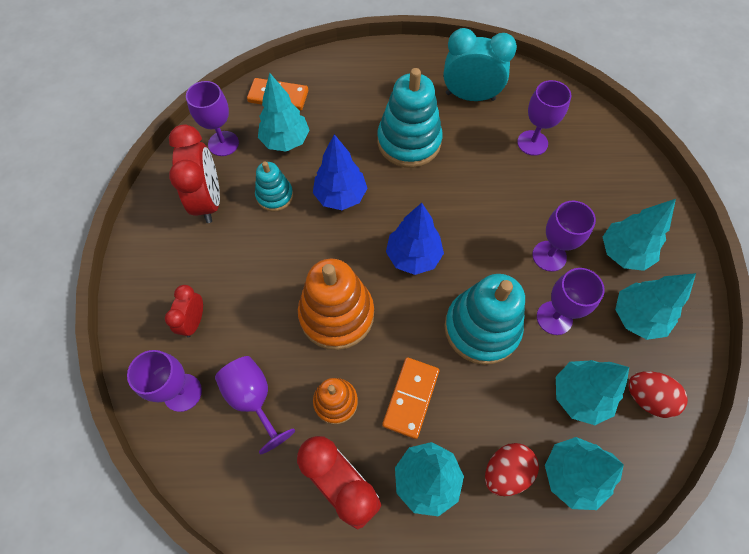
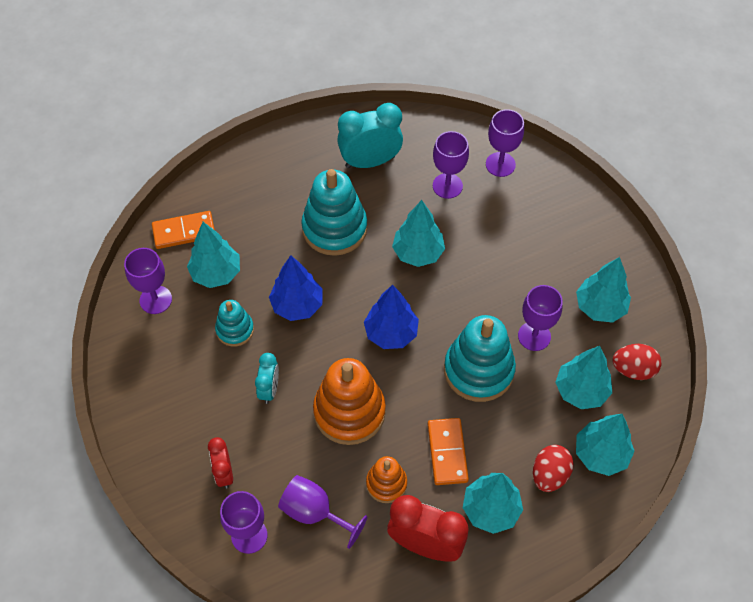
camera: 25 degrees left, 5 degrees down
(208, 201) = (173, 360): red clock -> none
(275, 261) = (269, 389): none -> turquoise clock
(549, 256) = (507, 284): purple goblet -> purple goblet (500, 164)
(623, 253) = (567, 256): turquoise tree -> turquoise tree (418, 253)

